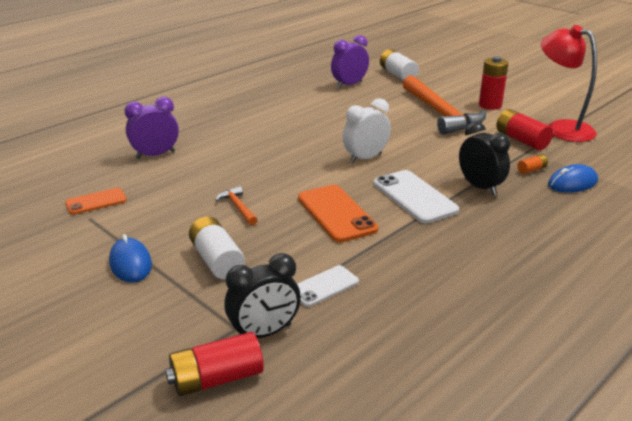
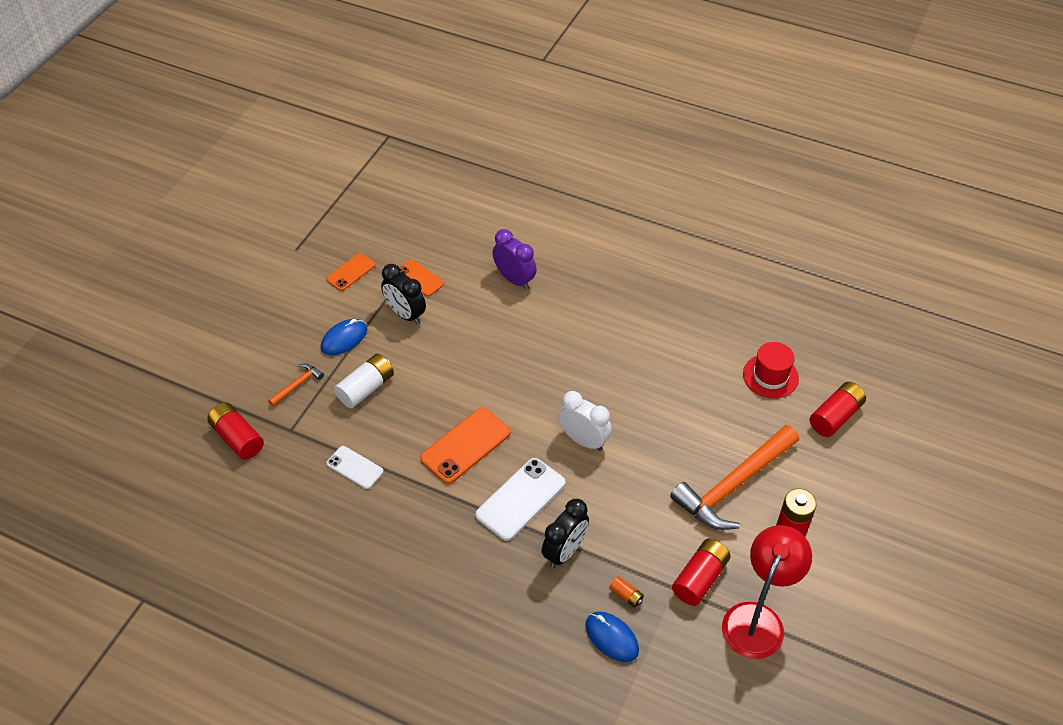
camera: 70 degrees right, 20 degrees up
(35, 242) = (351, 272): none -> orange phone
(238, 207) = (448, 373): orange hammer -> orange hammer (297, 385)
(264, 333) = (289, 448): black clock -> black clock (405, 314)
(349, 85) = (770, 376): purple clock -> red hat
(397, 74) = (835, 416): white battery -> red battery

